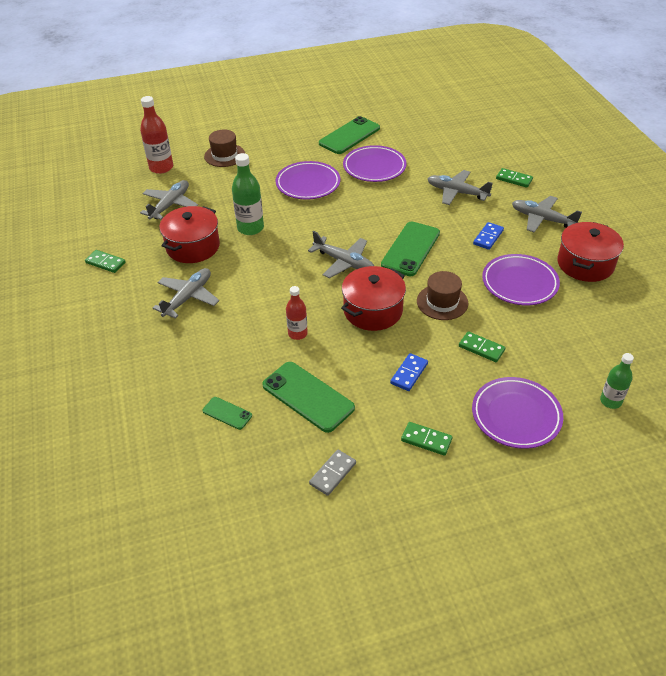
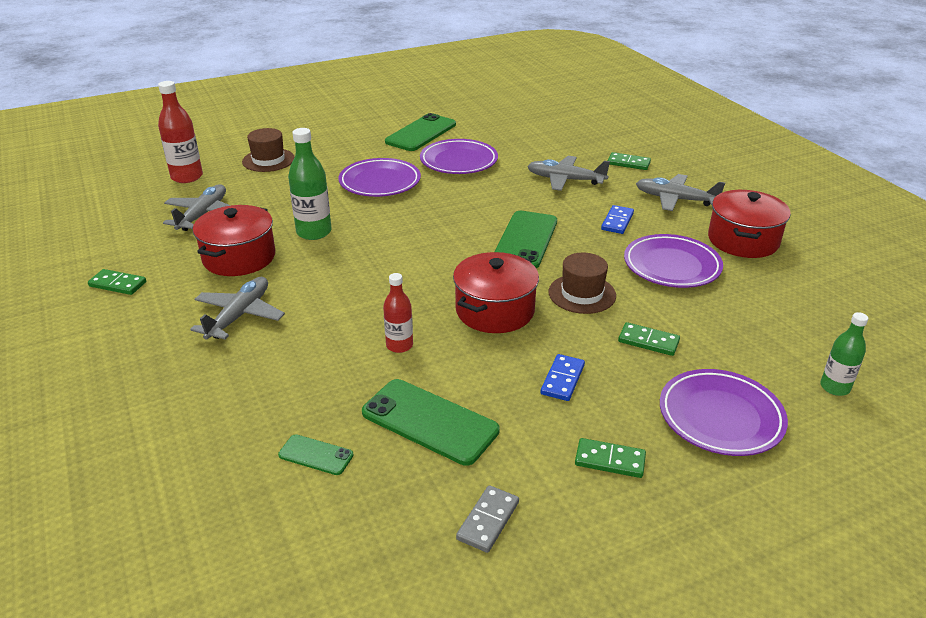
camera: 10 degrees left, 10 degrees down
(344, 262) = (444, 260): grey plane -> none

